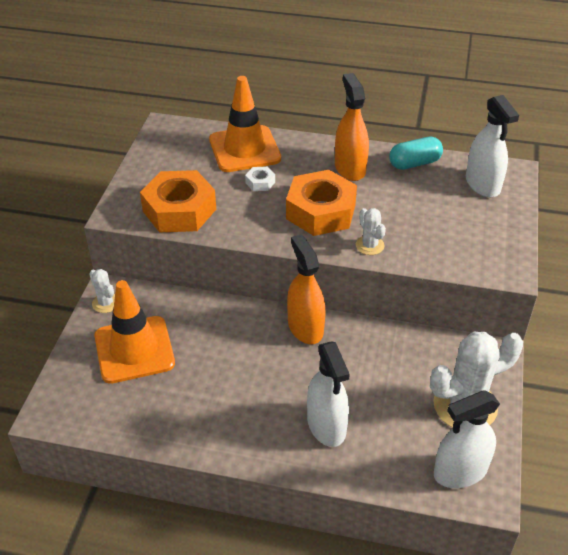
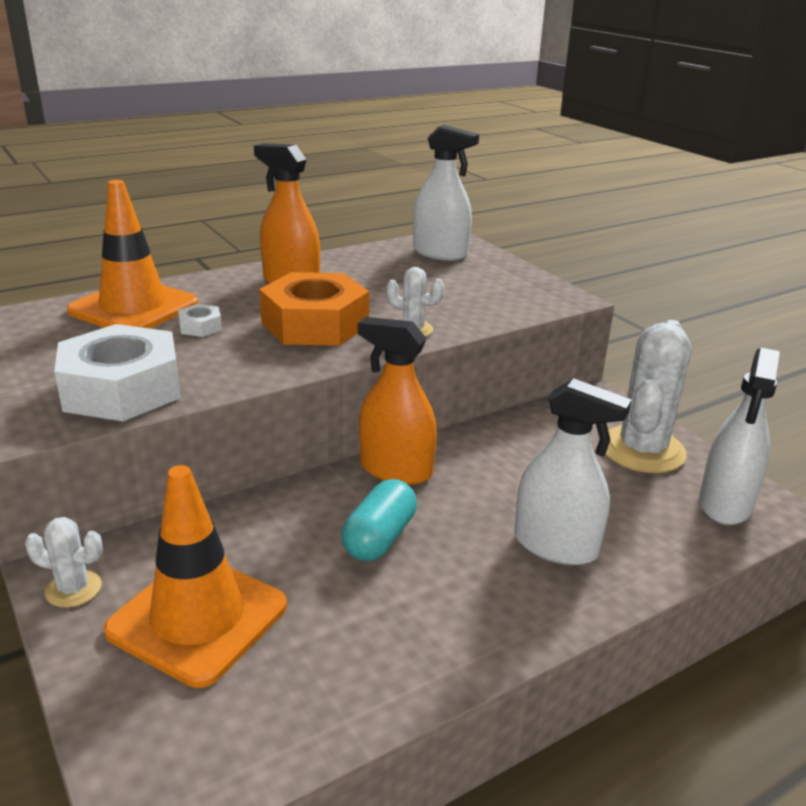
camera: 45 degrees left, 15 degrees down
(179, 210) = (122, 389): orange nut -> white nut
(414, 163) = (353, 259): turquoise capsule -> turquoise capsule (379, 538)

